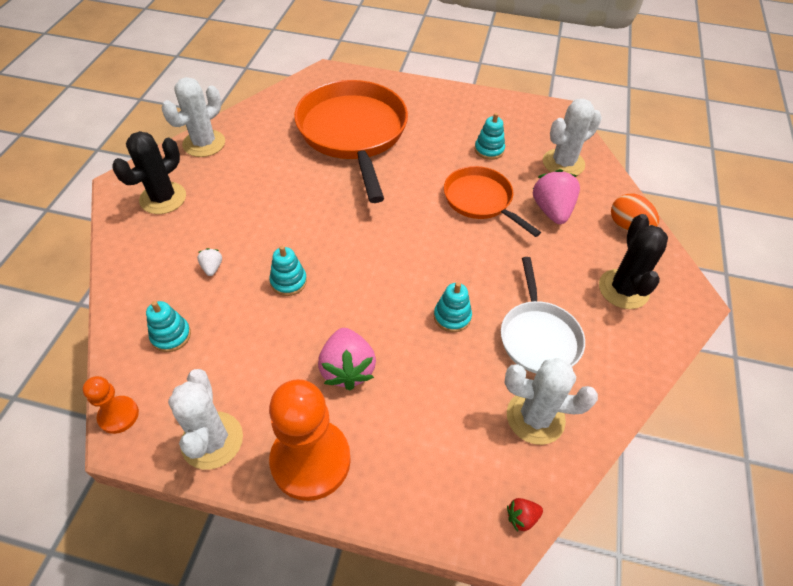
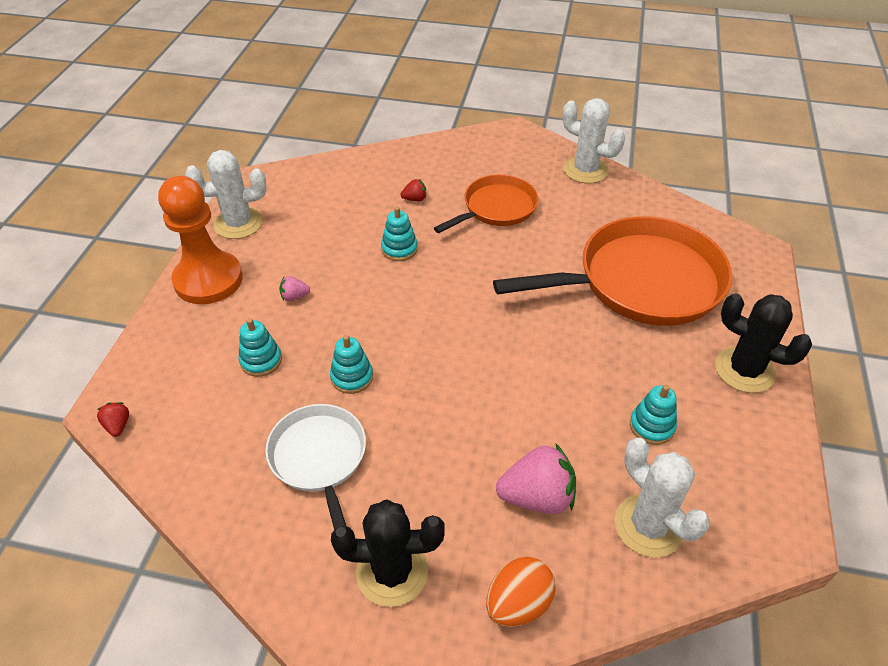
camera: 90 degrees right, 5 degrees down
(118, 415) = (269, 174): orange pawn -> none
(163, 198) = (500, 157): black cactus -> black cactus (744, 370)
(171, 336) = (340, 187): turquoise stacking toy -> turquoise stacking toy (261, 360)
(212, 268) = (415, 199): white strawberry -> red strawberry
(347, 369) = (294, 297): pink strawberry -> pink strawberry, size x0.48
(480, 200) = (543, 411): orange pan -> orange pan (496, 208)
(535, 417) = (217, 446): white cactus -> none
(538, 337) = (319, 459): white pan -> white pan turned 75 degrees clockwise

